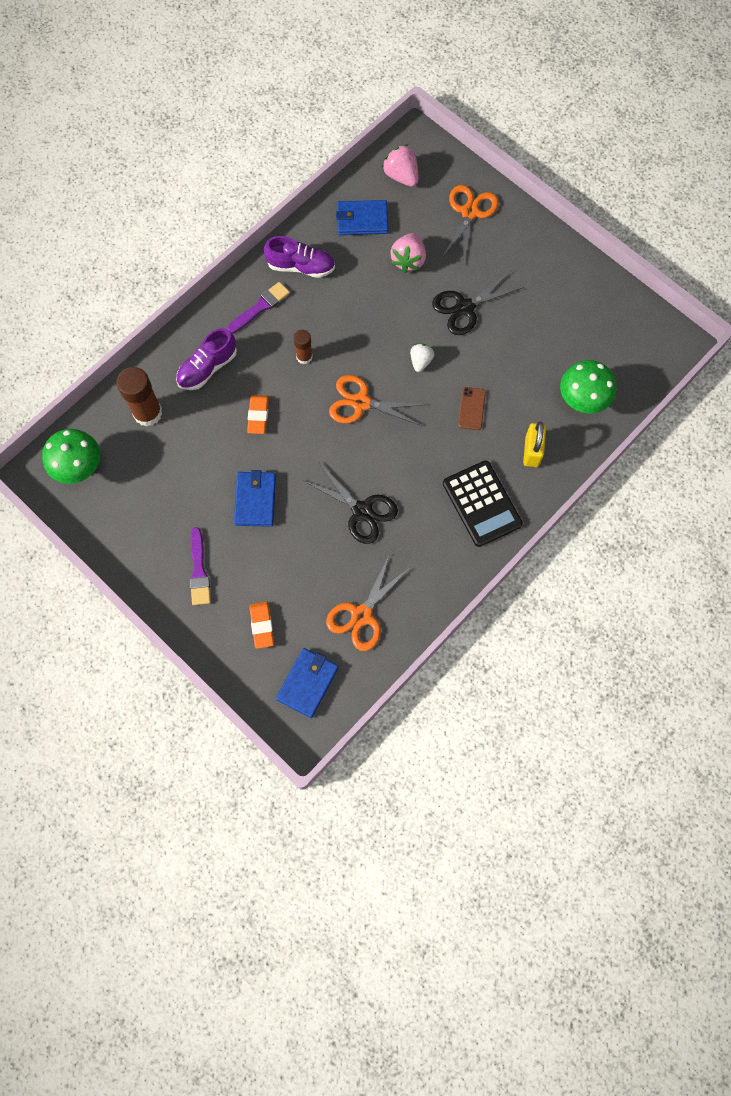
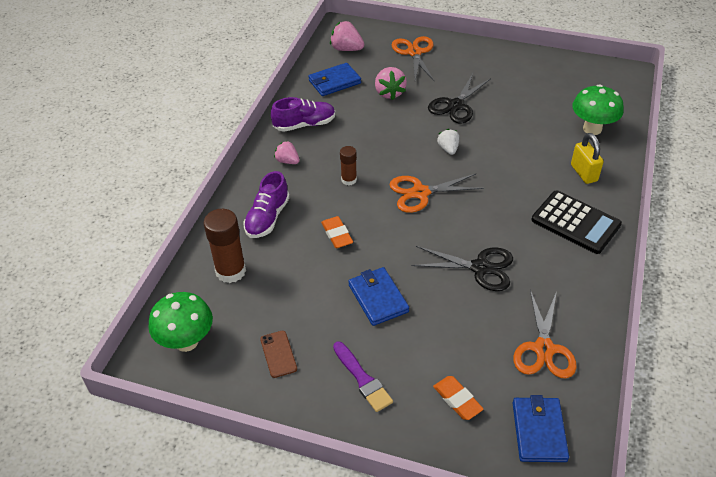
camera: 25 degrees left, 25 degrees down
(260, 307) = (287, 161): purple brush -> pink strawberry
(471, 408) = (513, 164): brown phone -> brown phone (278, 354)

